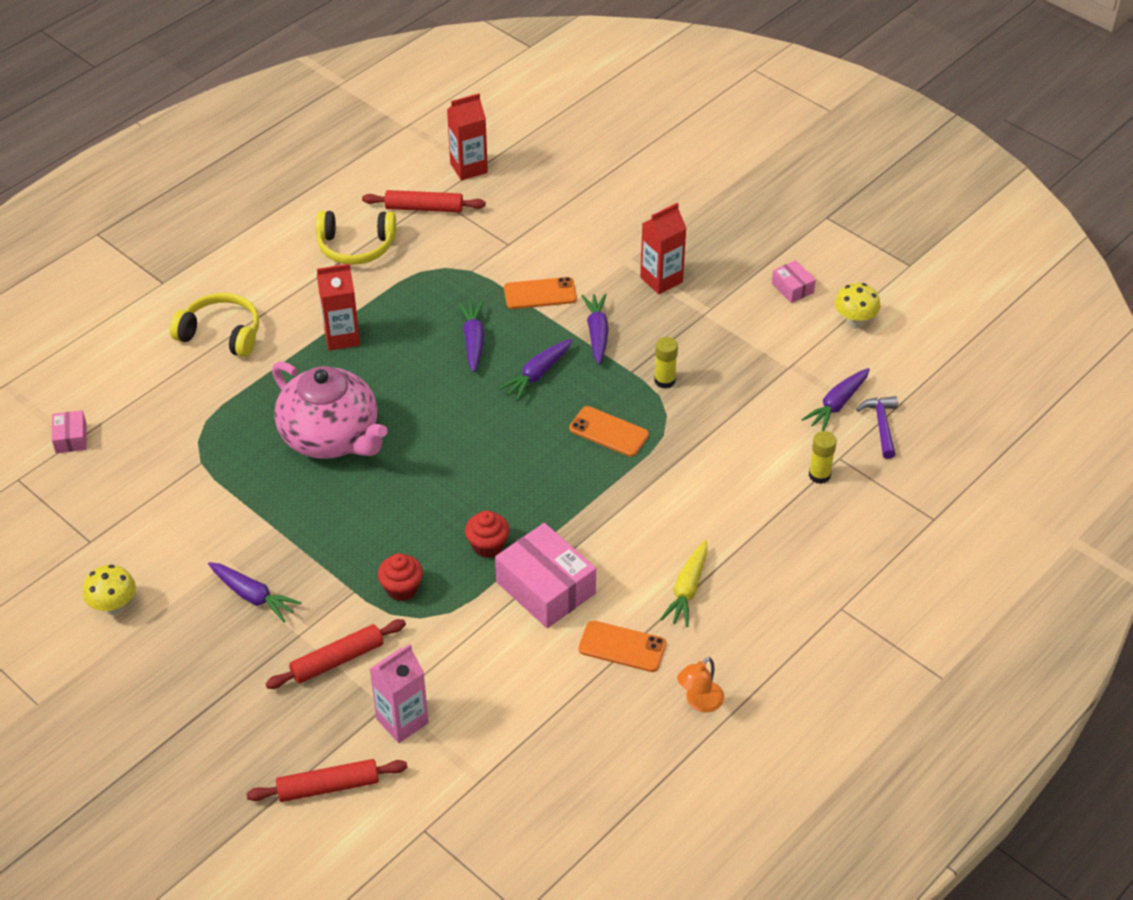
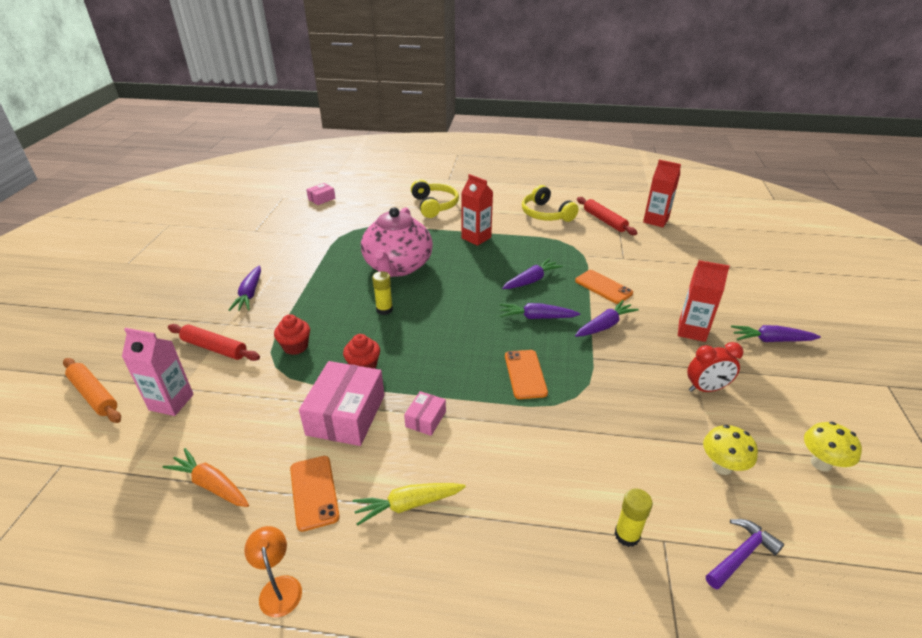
camera: 55 degrees right, 10 degrees down
(114, 607) = (212, 255): yellow mushroom -> yellow mushroom (722, 466)
(328, 786) = (94, 395): red rolling pin -> orange rolling pin
(552, 717) = (211, 485): none -> orange carrot
(664, 380) = (606, 379): yellow glue stick -> yellow glue stick (384, 309)
(699, 702) = (279, 587): orange lamp -> orange lamp turned 60 degrees clockwise
(733, 326) = (706, 389): none -> red clock
(792, 288) = (791, 403): pink box -> pink box (425, 419)
(837, 405) = (719, 502): purple carrot -> purple carrot (771, 340)

